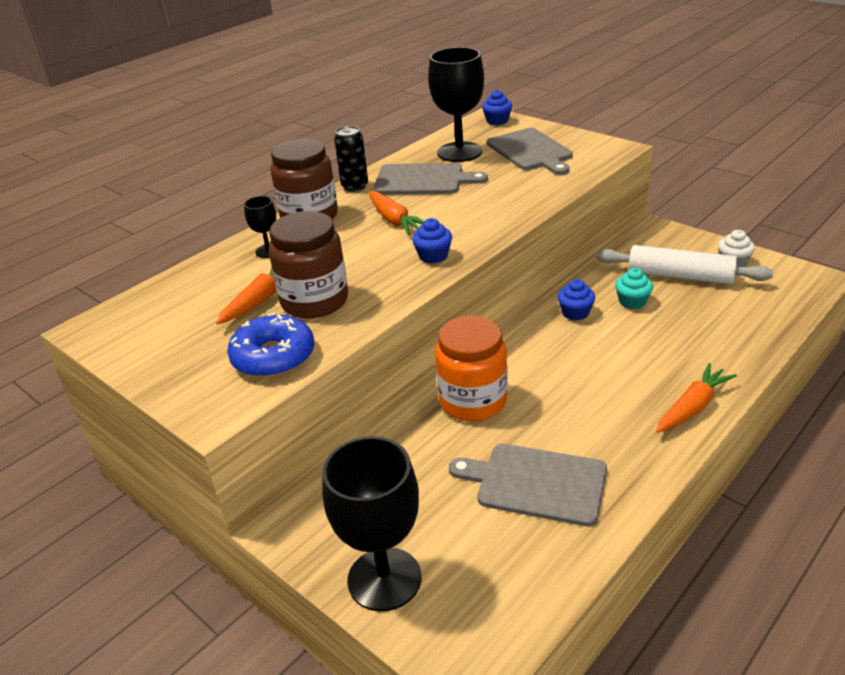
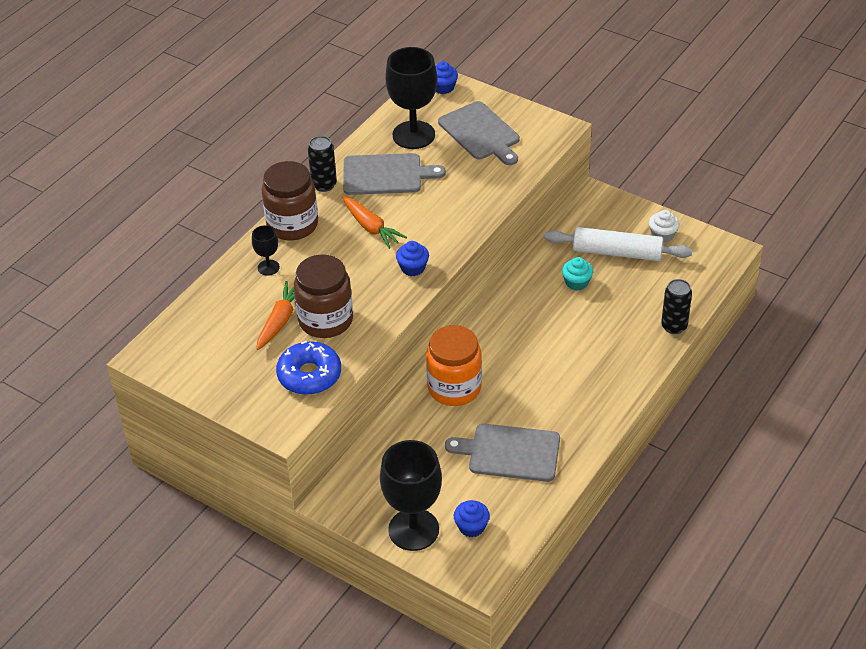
camera: 10 degrees left, 10 degrees up
(575, 313) = (529, 297): blue cupcake -> blue cupcake (471, 527)
(692, 407) = (622, 382): orange carrot -> none
(756, 349) = (674, 326): none -> black can

